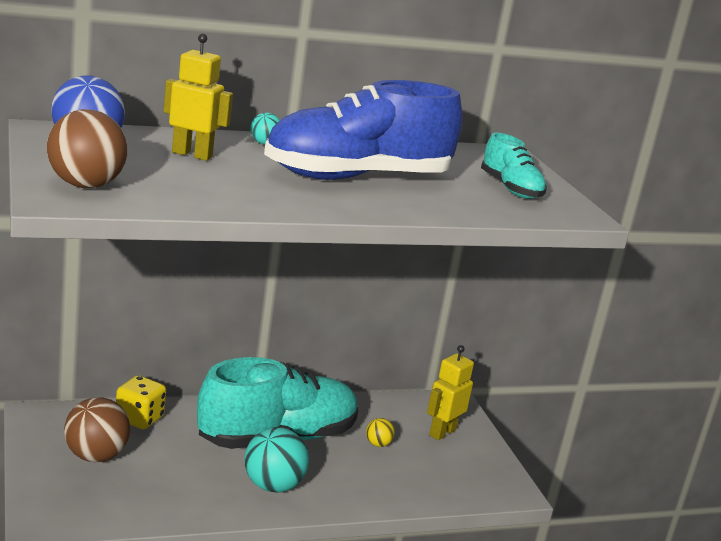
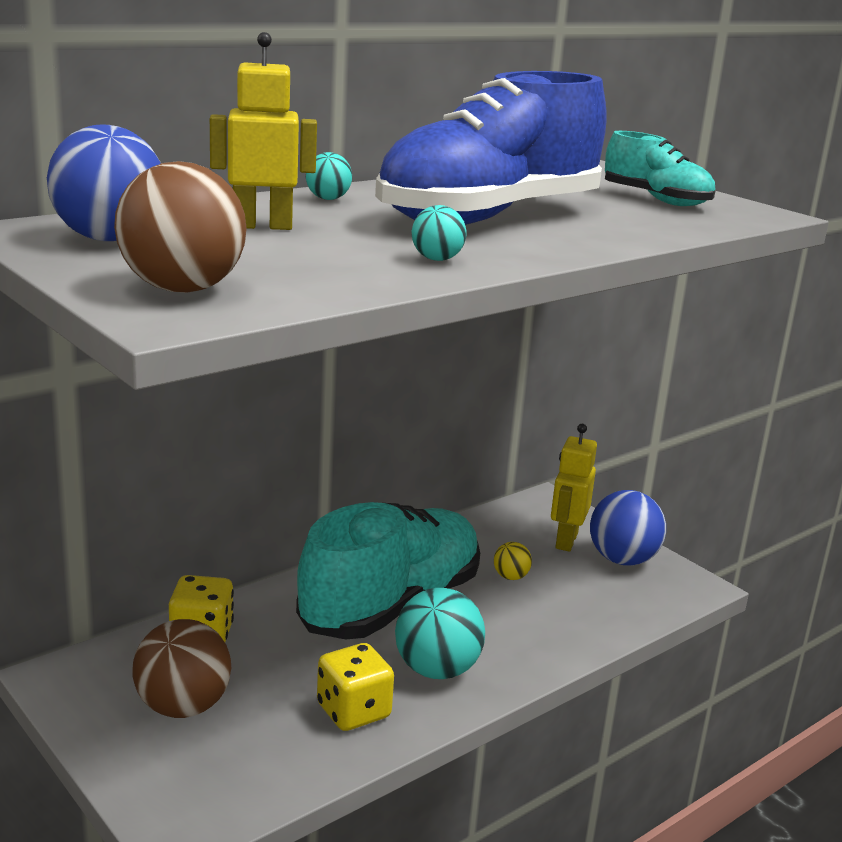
camera: 20 degrees left, 0 degrees up
(197, 492) = (353, 711): none -> yellow dice
(271, 199) = (437, 259): none -> turquoise ball
(473, 457) = (622, 560): none -> blue ball

